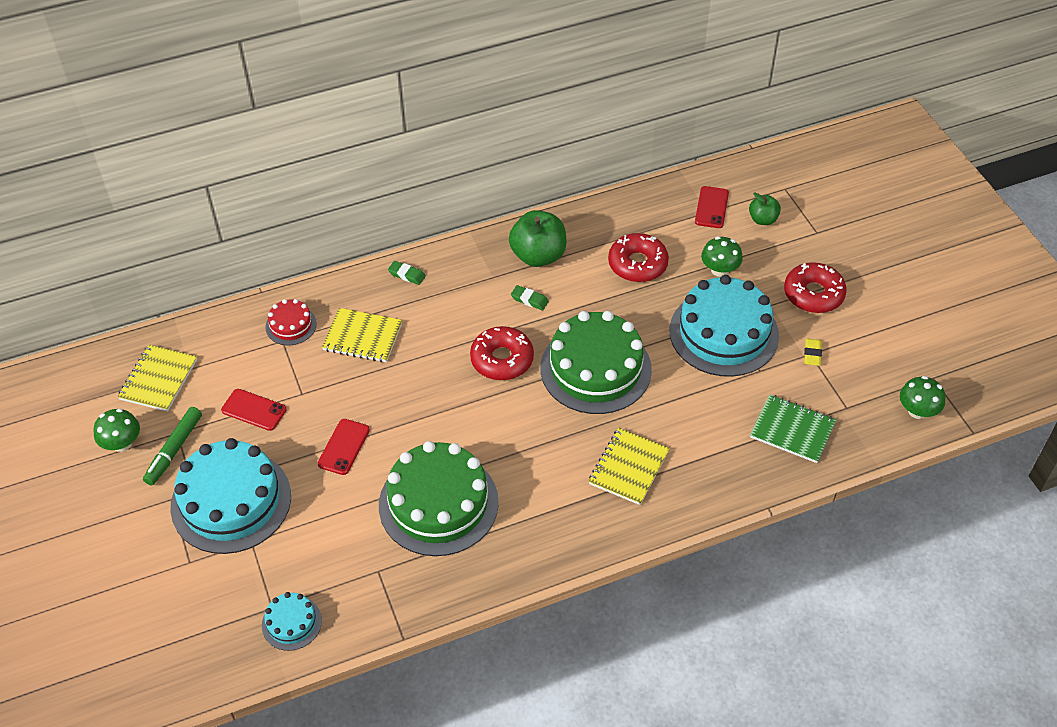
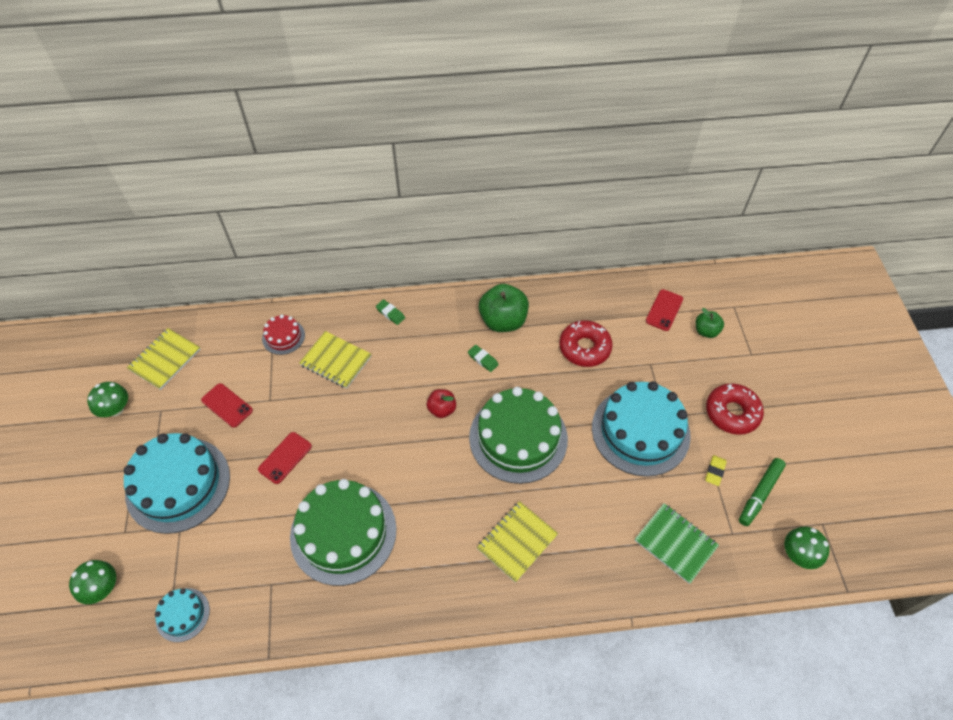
camera: 15 degrees right, 5 degrees up
(174, 450) = (152, 425): green marker -> green marker (759, 494)
(502, 359) = (442, 409): red donut -> red apple
(719, 270) = (654, 370): green mushroom -> green mushroom (102, 588)

